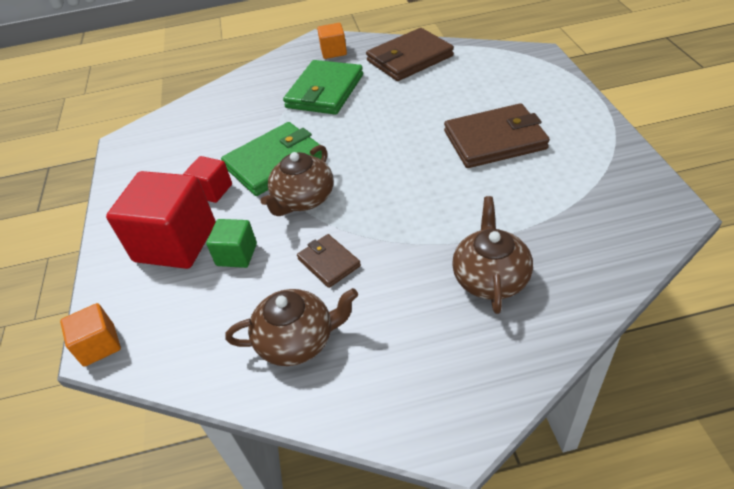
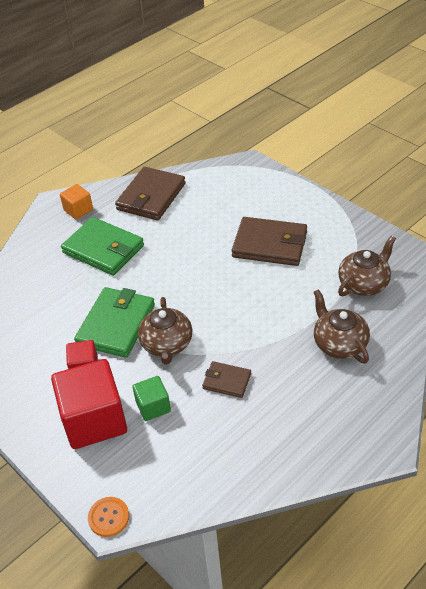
camera: 35 degrees left, 0 degrees up
(99, 345) = (108, 517): orange cube -> orange button
(297, 341) = (251, 441): brown teapot -> brown teapot (364, 284)
(325, 91) = (103, 249): green wallet -> green wallet turned 45 degrees counterclockwise
(495, 140) = (270, 245): brown wallet -> brown wallet turned 60 degrees clockwise

